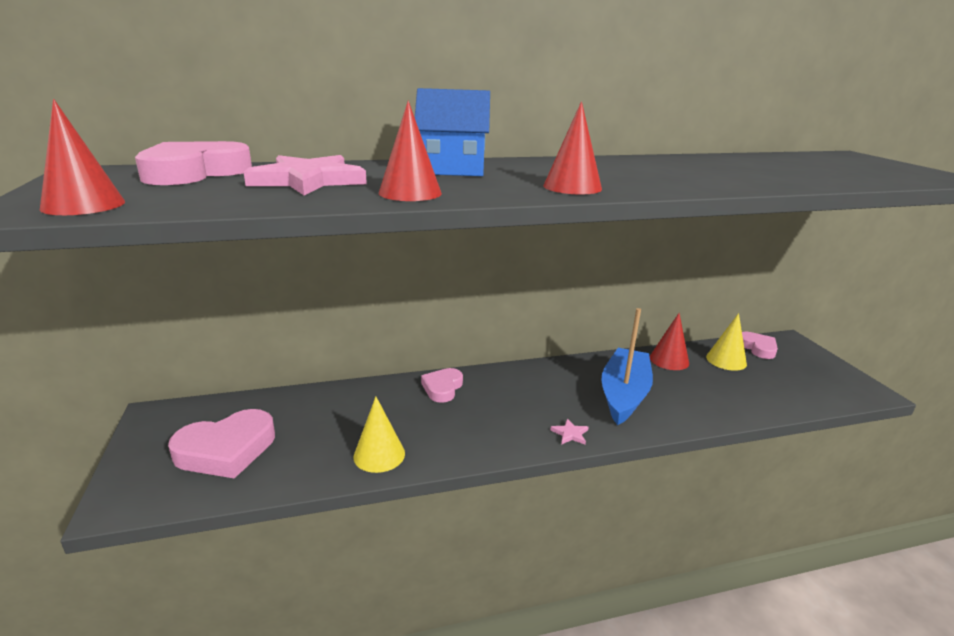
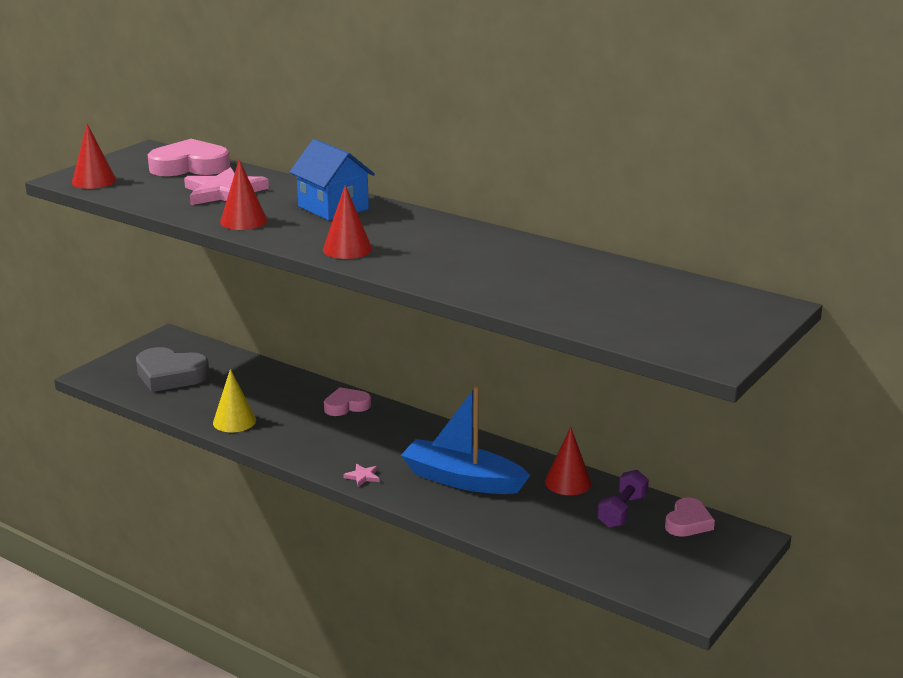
camera: 50 degrees right, 0 degrees up
(226, 450) = (170, 375): pink heart -> grey heart
(624, 394) = (462, 480): blue boat -> blue boat turned 135 degrees counterclockwise
(726, 360) = (622, 511): yellow cone -> purple dumbbell

